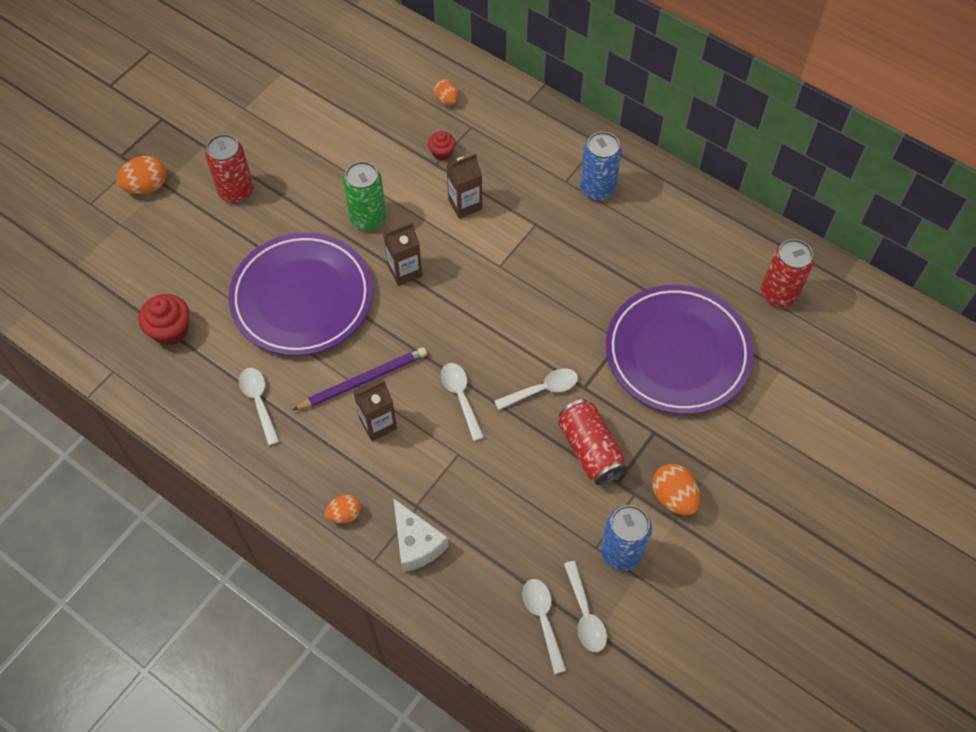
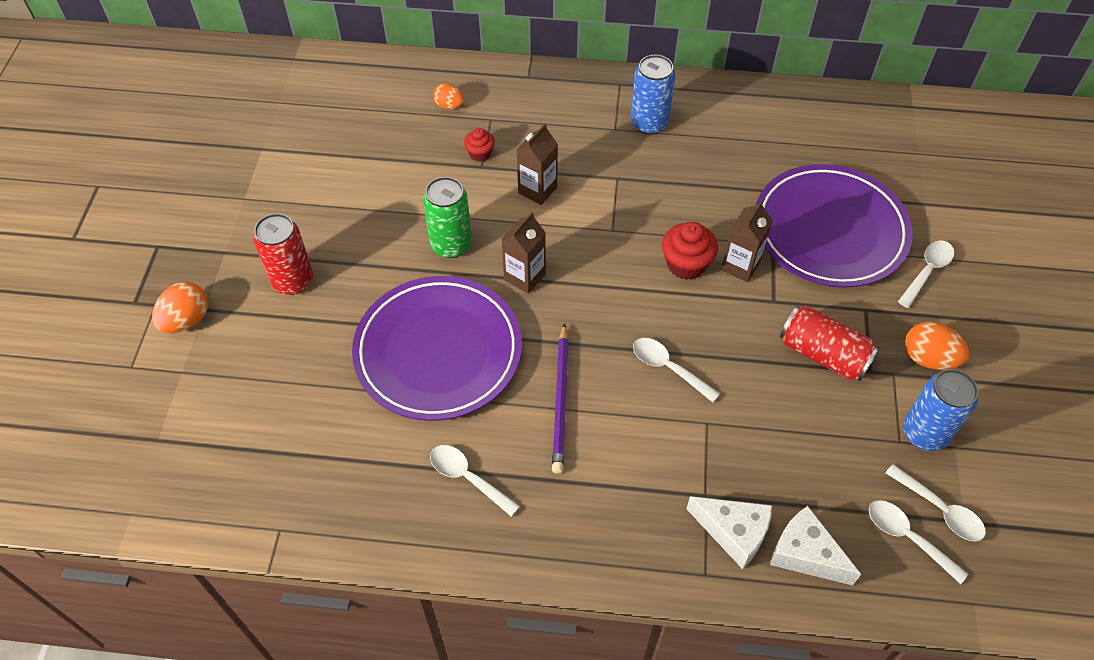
camera: 30 degrees left, 5 degrees down
(170, 330) = (317, 454): red cupcake -> red cupcake (686, 264)
(344, 514) = (641, 543): orange egg -> none
(363, 380) = (561, 400): purple pencil -> purple pencil turned 150 degrees clockwise
(378, 423) = (607, 435): brown carton -> brown carton (740, 266)
(456, 587) = (805, 554): none -> white cheese
(542, 389) = (738, 322): white spoon -> white spoon (927, 271)
(778, 294) = (872, 142): red can -> none

